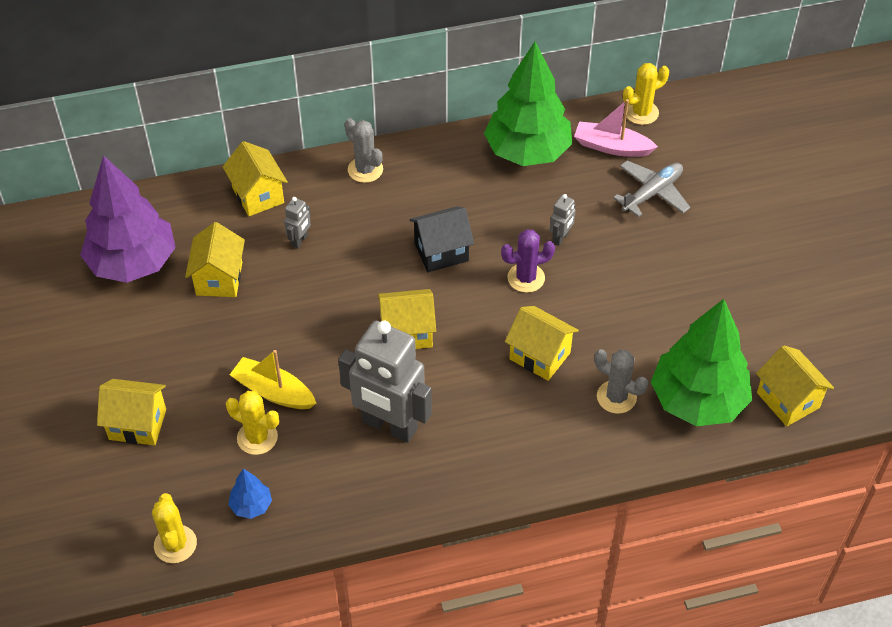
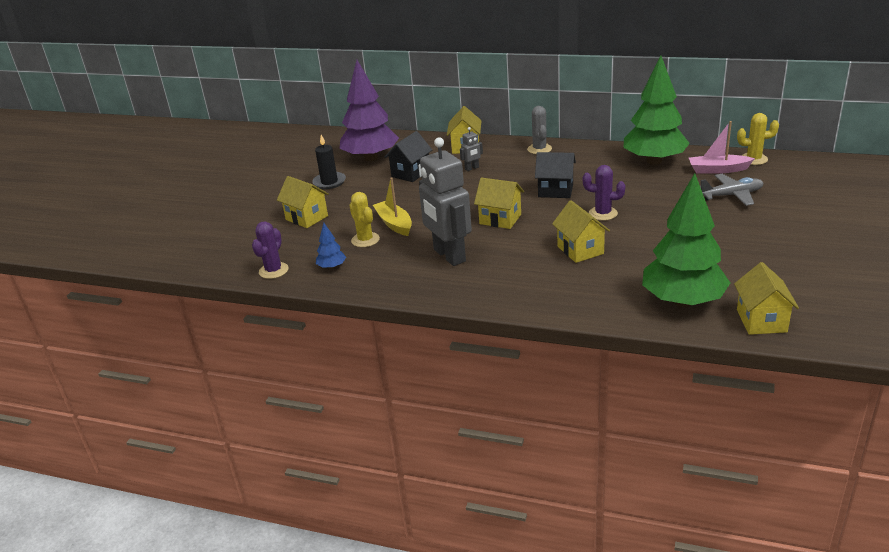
camera: 35 degrees right, 20 degrees down
(111, 337) = (329, 182): none -> black candle
(175, 544) = (273, 270): yellow cactus -> purple cactus
(219, 279) = (410, 173): yellow house -> black house
(561, 238) = (644, 201): grey robot -> none
(611, 147) = (718, 170): pink boat -> pink boat turned 45 degrees counterclockwise
(616, 397) = (619, 283): grey cactus -> none

